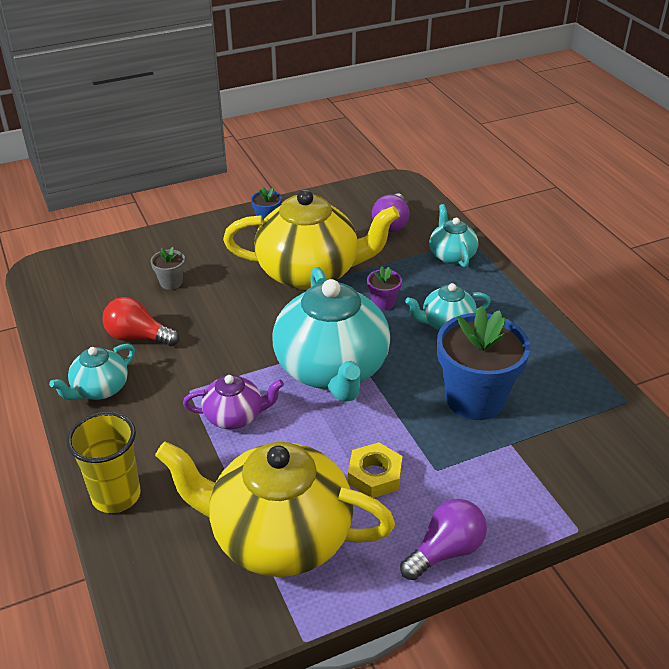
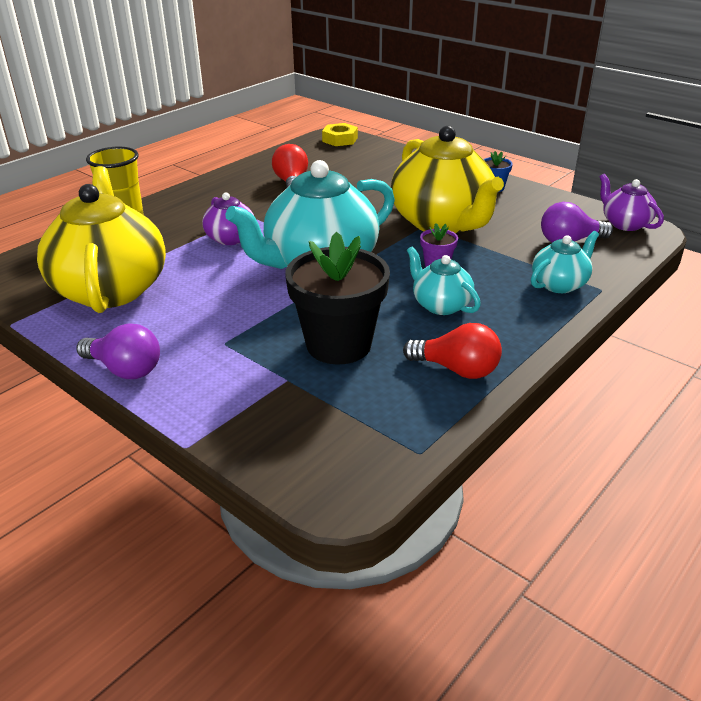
camera: 65 degrees right, 5 degrees down
(99, 389) = (225, 187): turquoise teapot -> none
(171, 282) = (366, 176): grey flower pot -> none
(374, 475) = (199, 314): yellow nut -> yellow nut (340, 139)
(383, 188) = (624, 224): none -> purple teapot
(475, 399) = (339, 345): blue flower pot -> black flower pot
(539, 348) = (457, 369): none -> red light bulb

